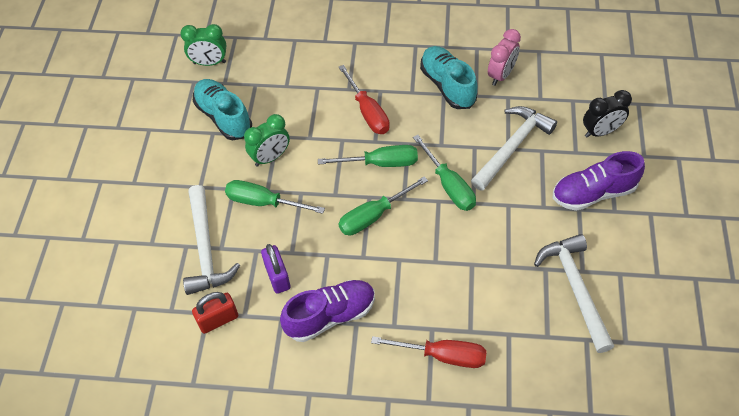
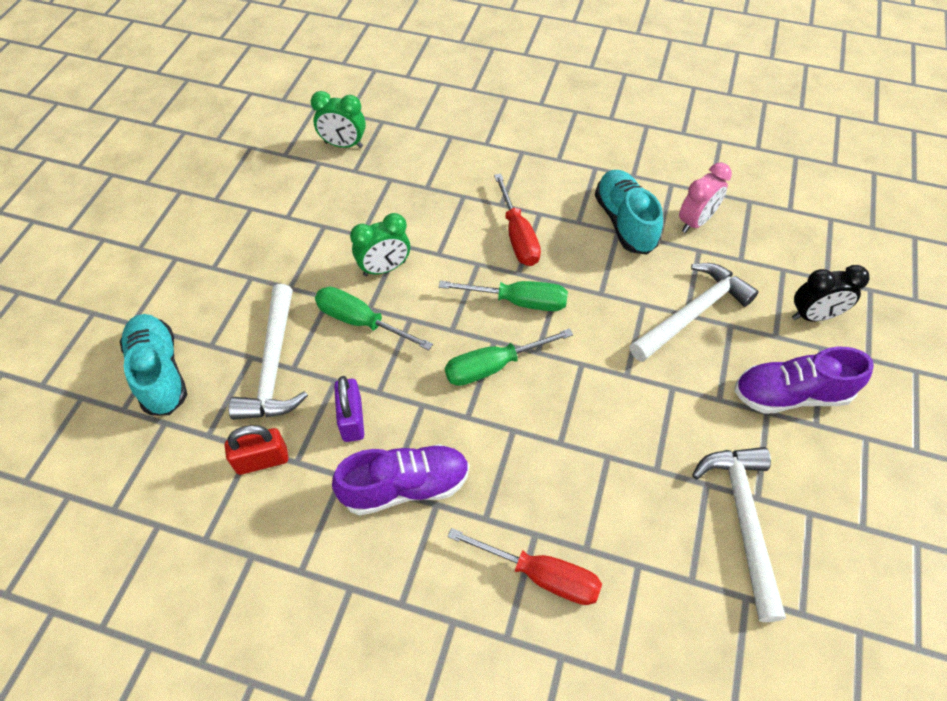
camera: 10 degrees right, 0 degrees up
(224, 117) = (342, 210): turquoise shoe -> turquoise shoe (159, 372)
(449, 185) = (599, 347): green screwdriver -> none

